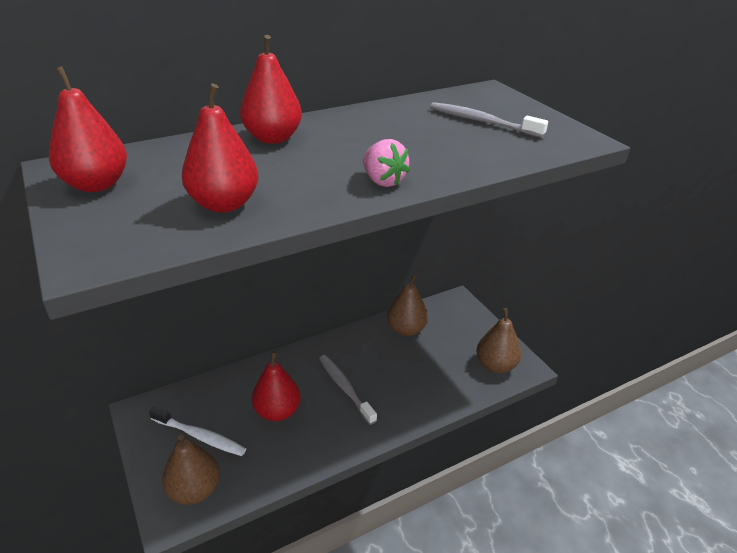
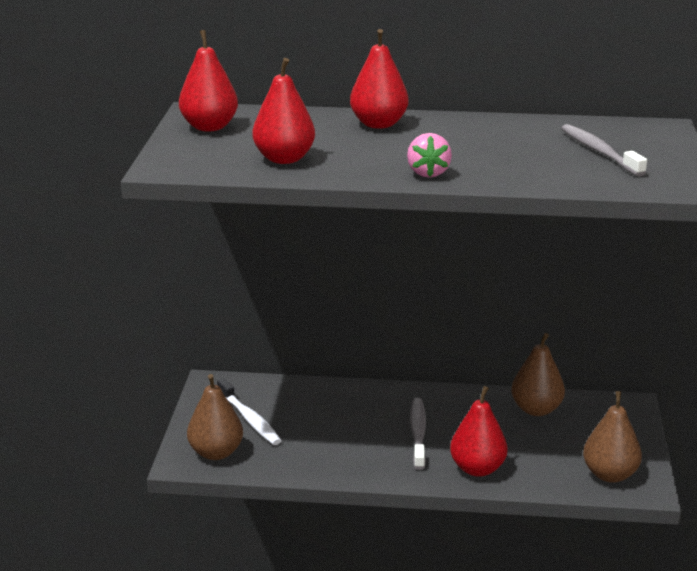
camera: 35 degrees right, 10 degrees down
(277, 411) = (334, 427): red pear -> red pear (477, 469)

